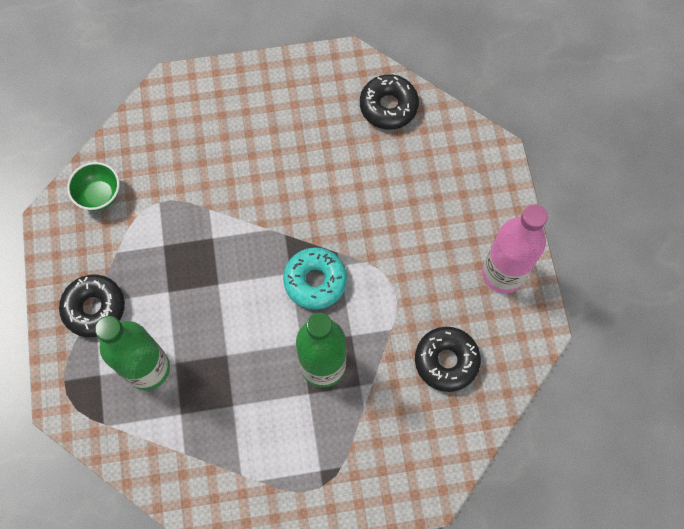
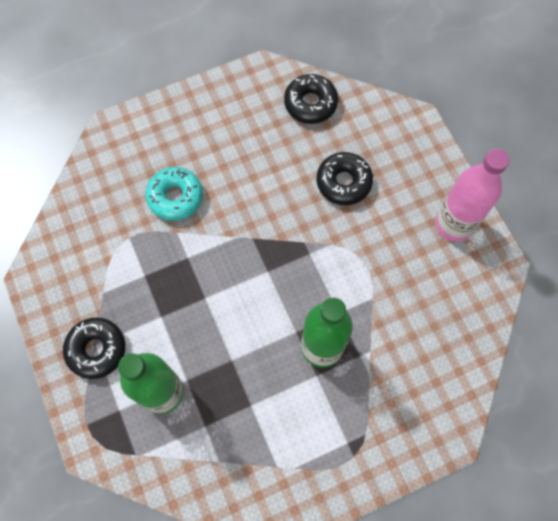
camera: 15 degrees left, 0 degrees up
(99, 195) = (72, 245): green bowl -> none
(315, 281) = (292, 273): turquoise donut -> turquoise donut (175, 197)
(446, 361) = (429, 314): black donut -> black donut (343, 182)

